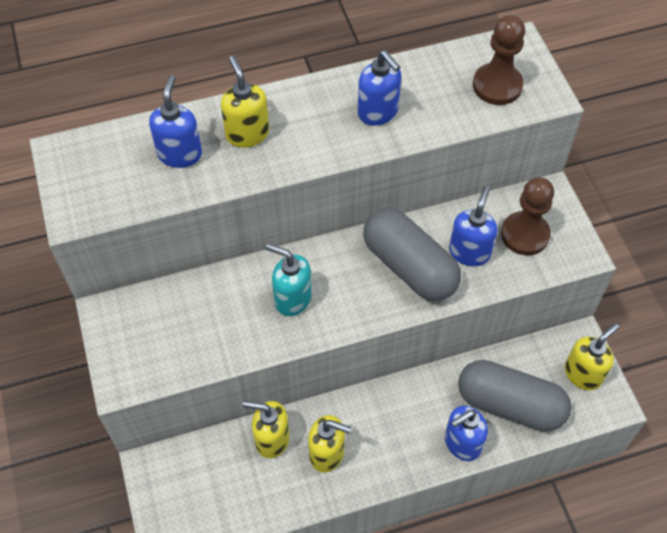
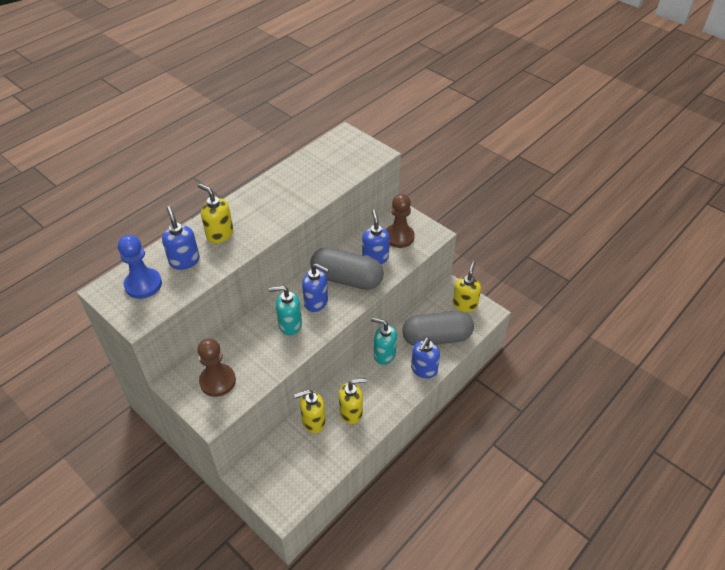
camera: 30 degrees left, 10 degrees down
(110, 166) = (143, 284): none -> blue pawn
(378, 112) = (290, 195): blue soap dispenser -> blue soap dispenser (316, 302)
(420, 392) = (384, 354): none -> turquoise soap dispenser
(497, 86) = (347, 158): brown pawn -> brown pawn (217, 381)

